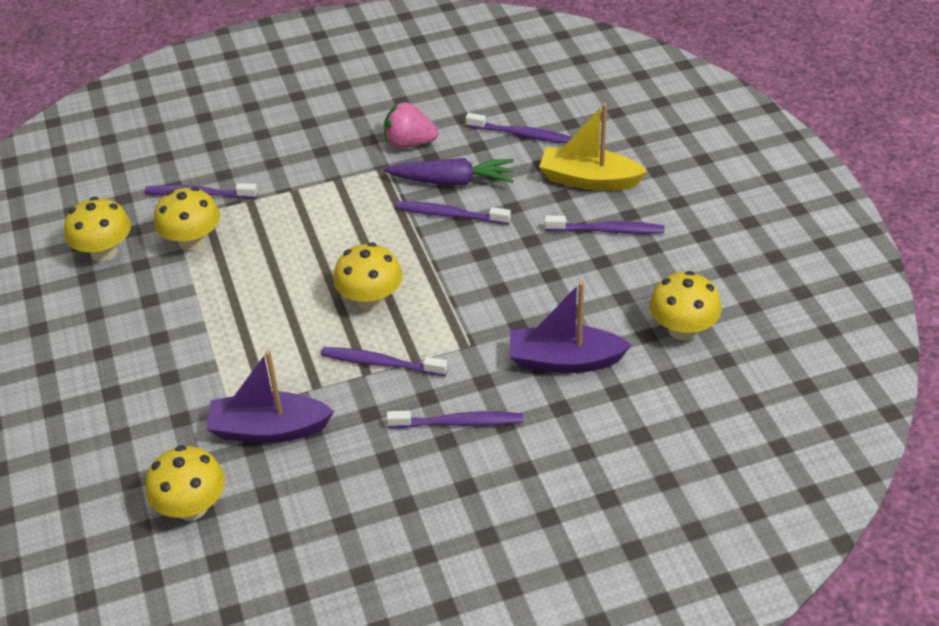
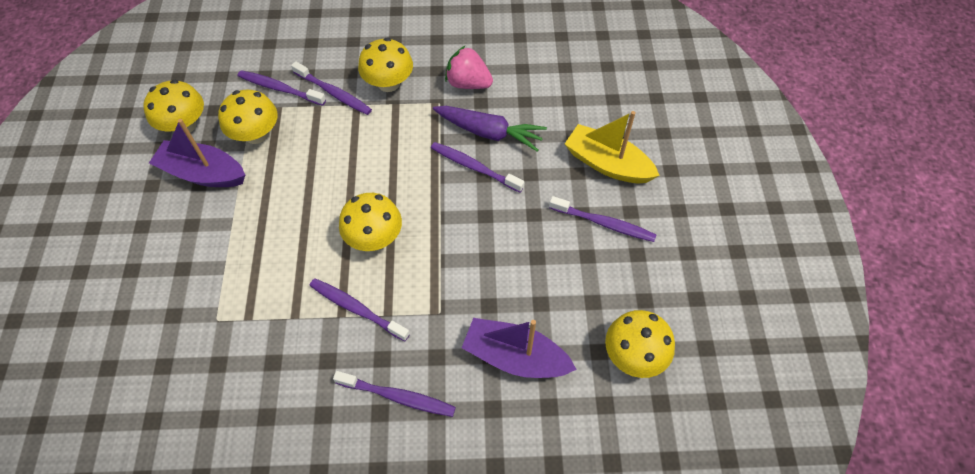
camera: 15 degrees right, 15 degrees up
(191, 507) = (143, 413): yellow mushroom -> yellow mushroom (388, 83)
(268, 429) = (238, 350): purple boat -> purple boat (203, 173)
(522, 135) = (566, 100): purple toothbrush -> purple toothbrush (334, 93)

